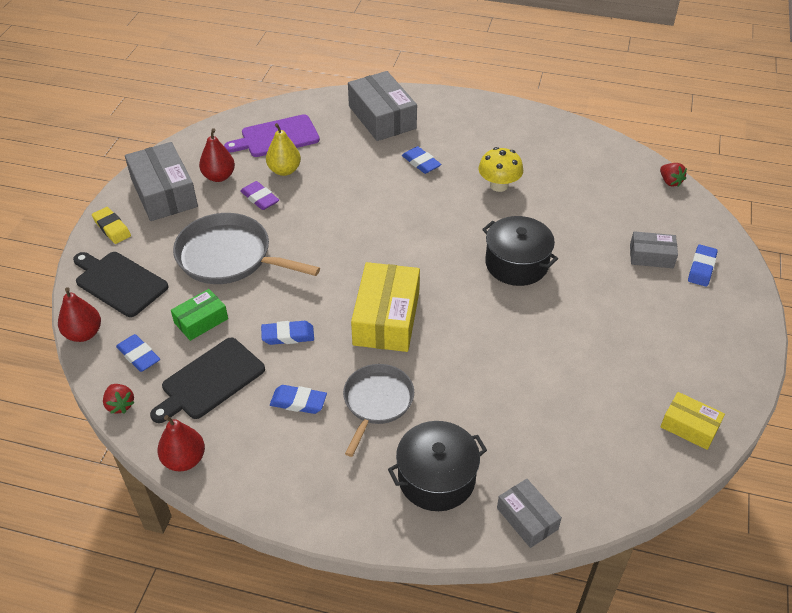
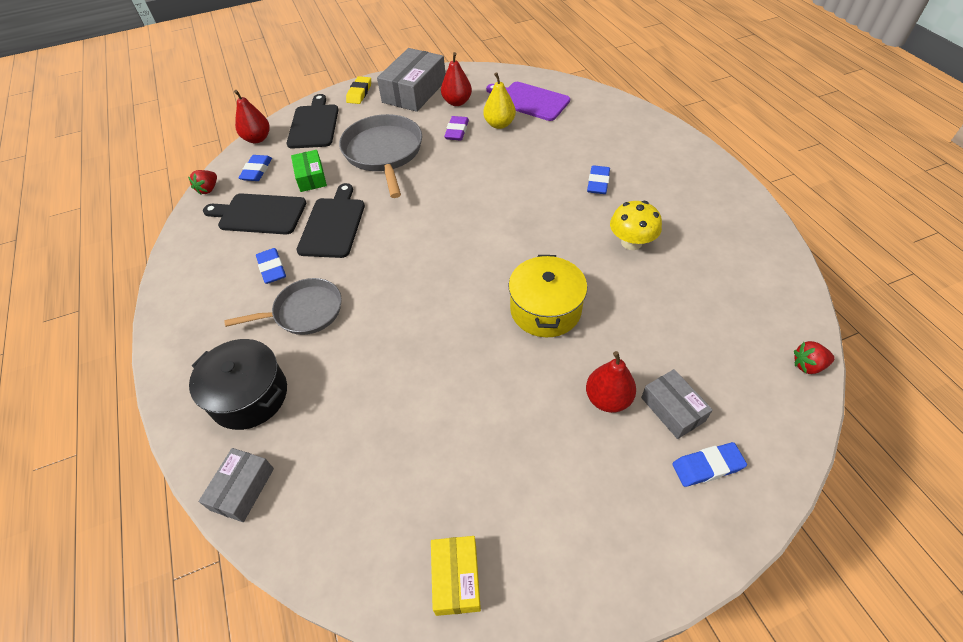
camera: 55 degrees right, 5 degrees up
(184, 459) = (180, 245): red pear -> red pear (607, 399)
(201, 321) = (311, 177): green box -> green box turned 60 degrees clockwise
(288, 335) = (333, 225): blue eraser -> black cutting board
(382, 117) = (622, 133): grey box -> none
(386, 318) = (399, 265): yellow box -> none
(516, 264) = (545, 309): black pot -> yellow pot
(670, 182) = (808, 365): red strawberry -> red strawberry turned 60 degrees clockwise

